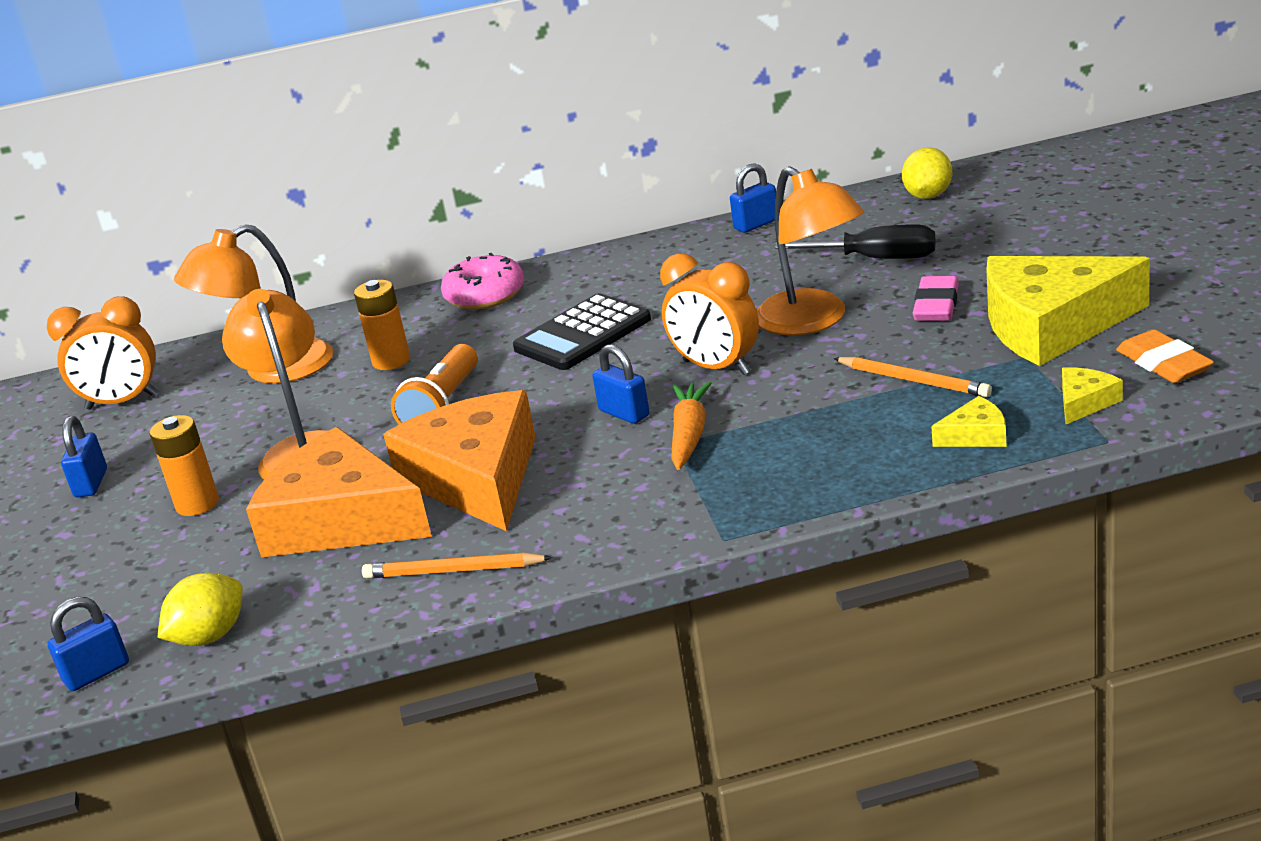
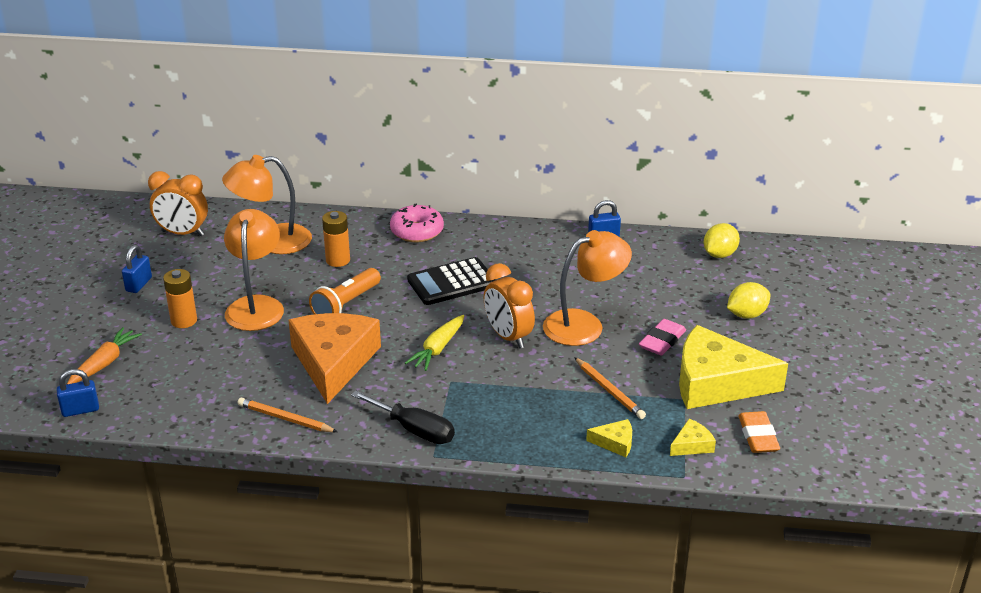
camera: 15 degrees right, 5 degrees up
(210, 636) = (145, 410): yellow lemon -> yellow lemon (746, 315)
(341, 520) = (249, 362): orange cheese -> none
(624, 413) = (437, 349): blue padlock -> yellow carrot
(689, 435) = (462, 378): orange carrot -> orange carrot (105, 363)
(812, 321) = (584, 324): orange lamp -> orange lamp turned 105 degrees counterclockwise
(877, 259) = (654, 292): black screwdriver -> black screwdriver (414, 430)

